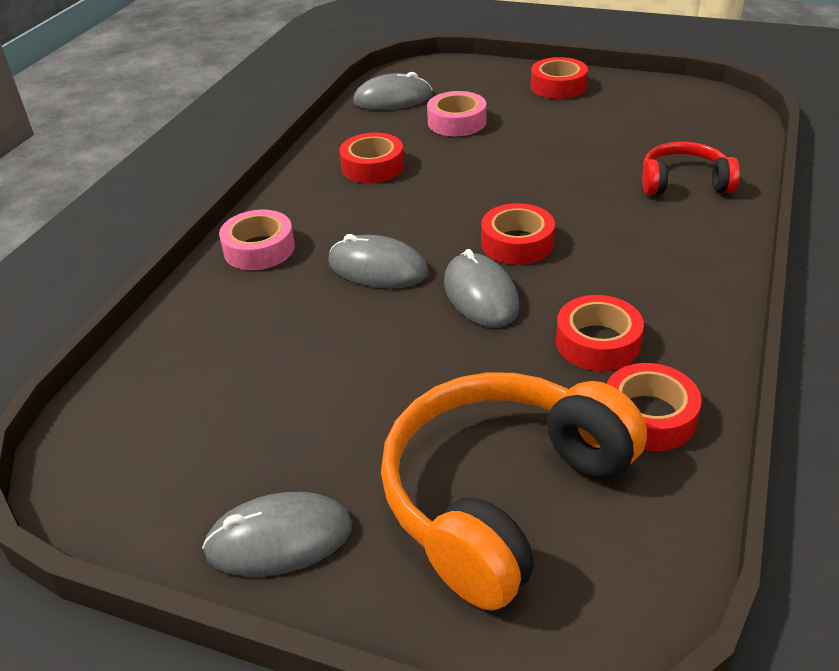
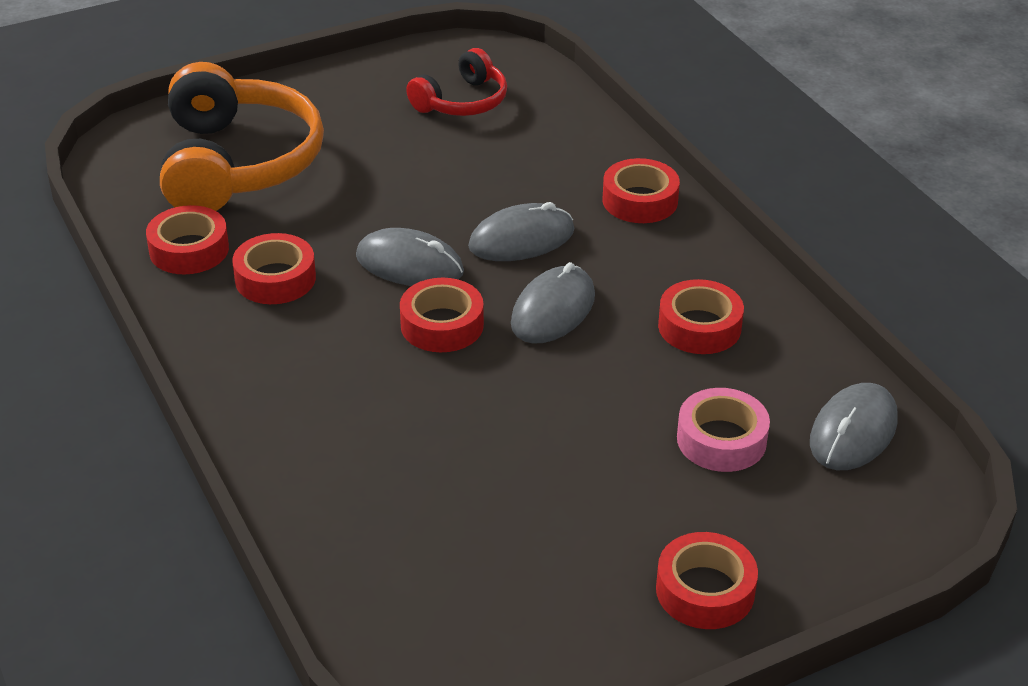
camera: 130 degrees right, 0 degrees up
(259, 249) = (640, 200): pink tape -> red tape
(279, 539) = (335, 89): grey mouse -> grey mouse (553, 310)
(684, 182) = (364, 497): red headphones -> red headphones (462, 102)

